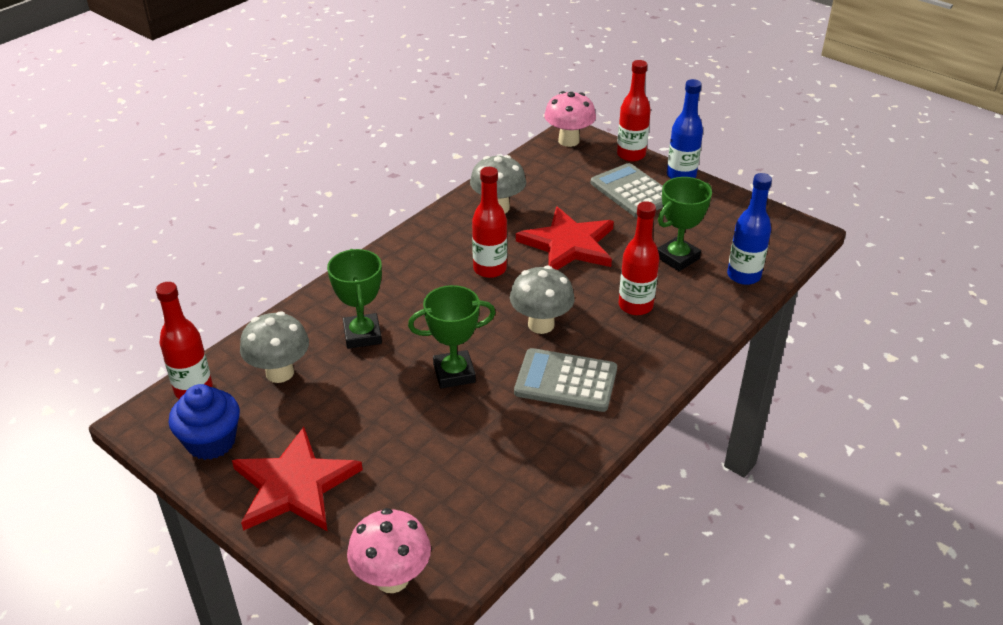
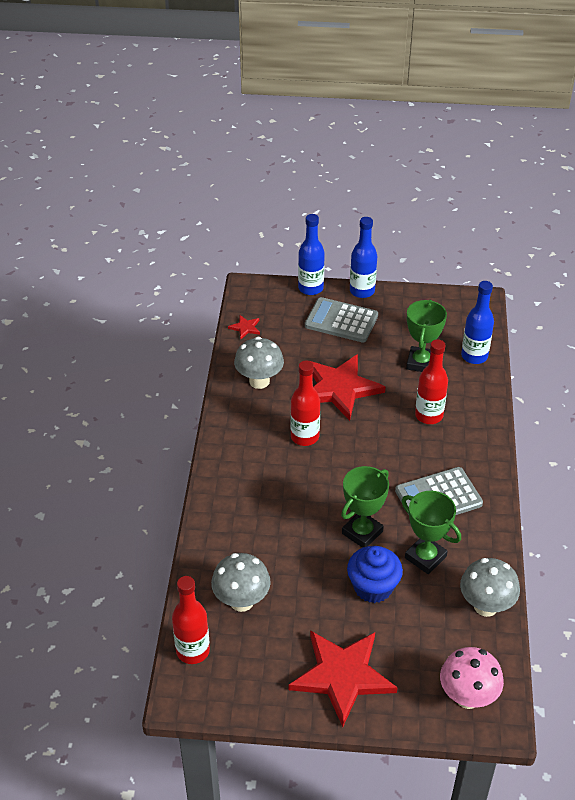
camera: 35 degrees left, 5 degrees up
(211, 442) = (250, 681): blue cupcake -> blue cupcake (373, 587)
(362, 335) = (269, 538): green trophy -> green trophy (425, 557)
(533, 162) = (245, 328): none -> red star
(541, 324) = (382, 463): grey mushroom -> grey mushroom (485, 606)
(568, 141) = (253, 296): pink mushroom -> none
(631, 155) = (310, 288): red bottle -> blue bottle

